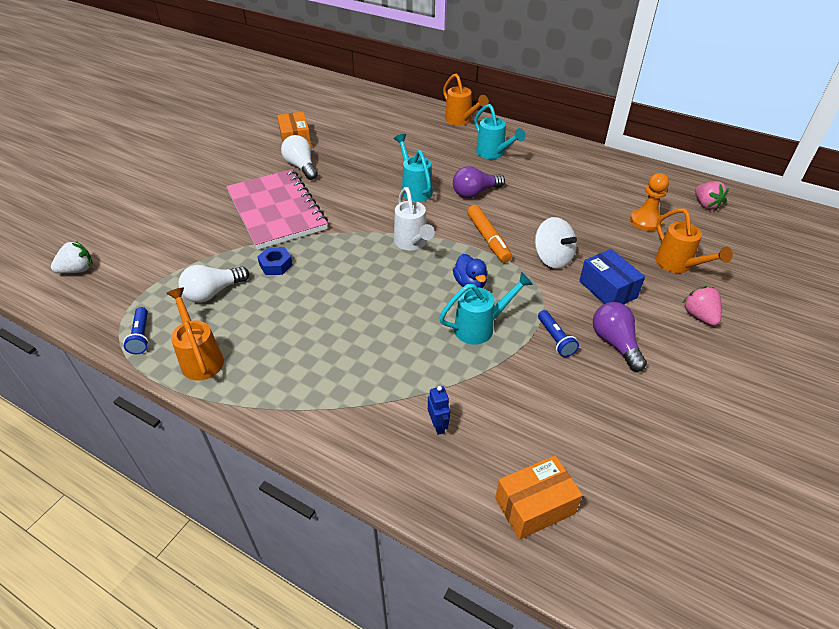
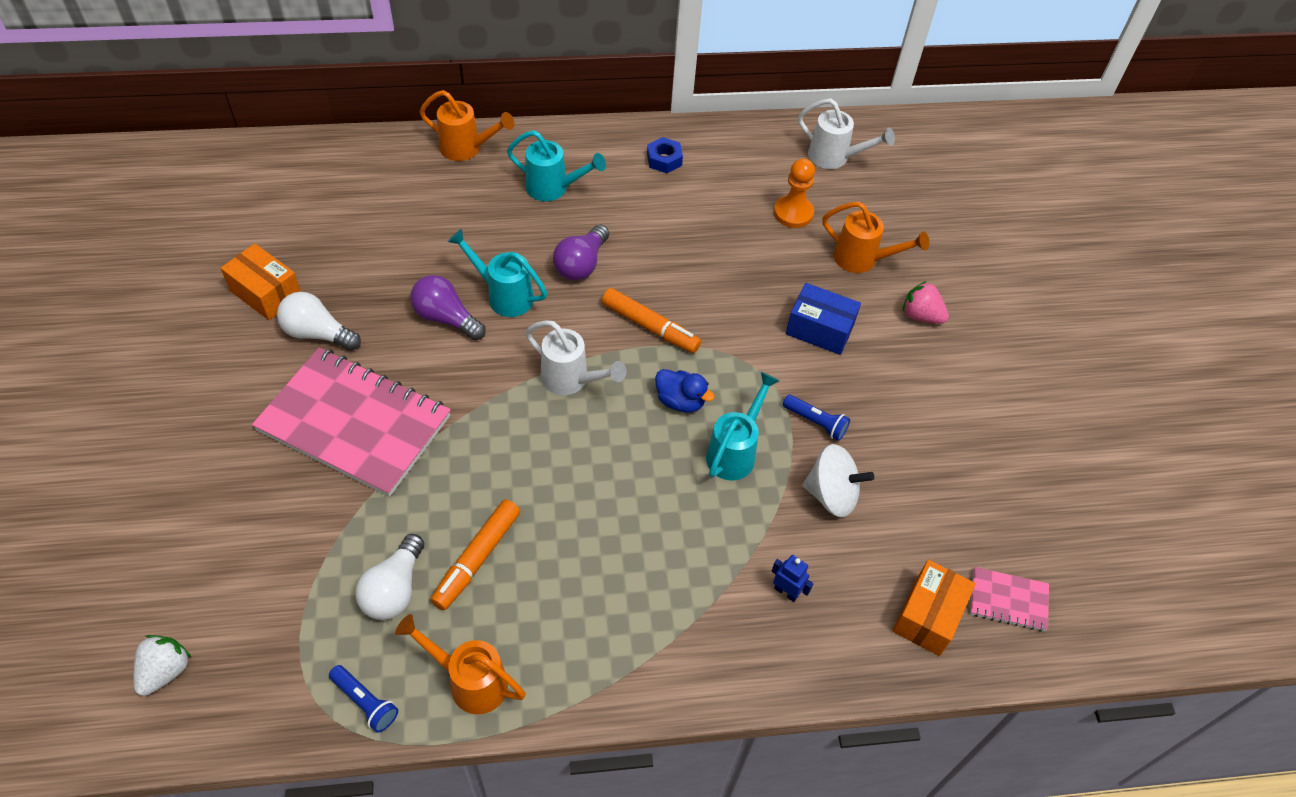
camera: 40 degrees left, 10 degrees up
(270, 301) = (477, 558): none -> orange marker
(276, 265) = (435, 504): blue nut -> blue nut (664, 160)
(552, 258) = (737, 317): white spinning top -> white spinning top (831, 494)
(615, 343) = (871, 394): purple light bulb -> purple light bulb (446, 318)
(616, 538) = (1008, 600): none -> pink notebook
(706, 204) = (835, 158): pink strawberry -> white watering can

